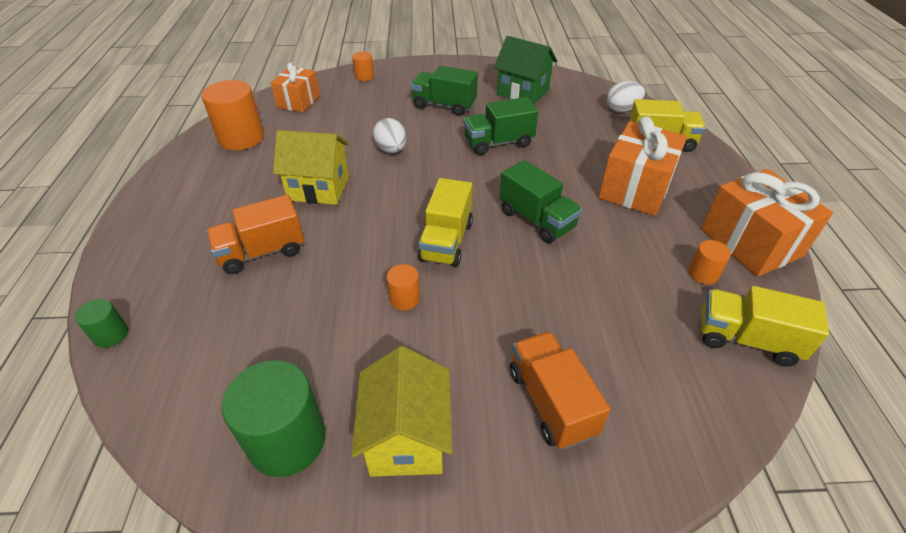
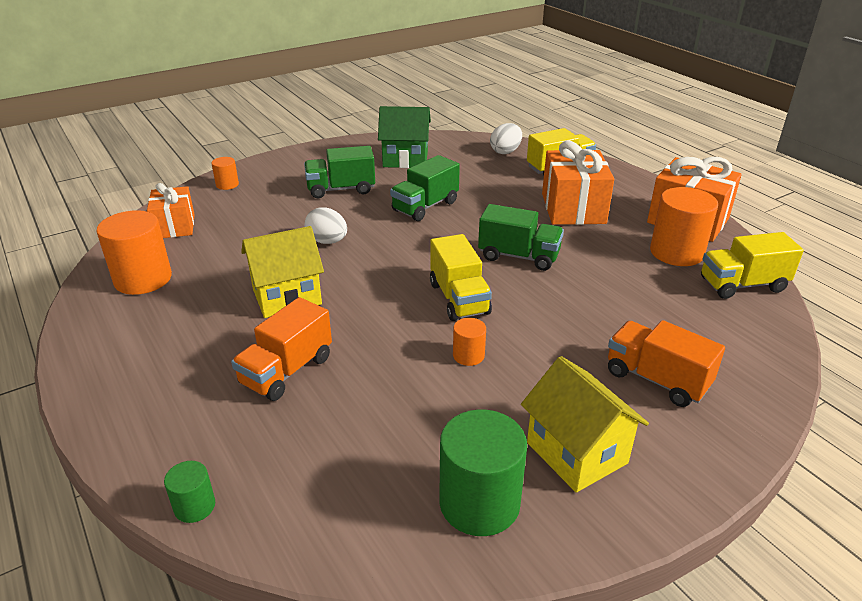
camera: 30 degrees left, 10 degrees down
(703, 274) = (676, 252): orange cylinder -> orange cylinder, size x2.01

